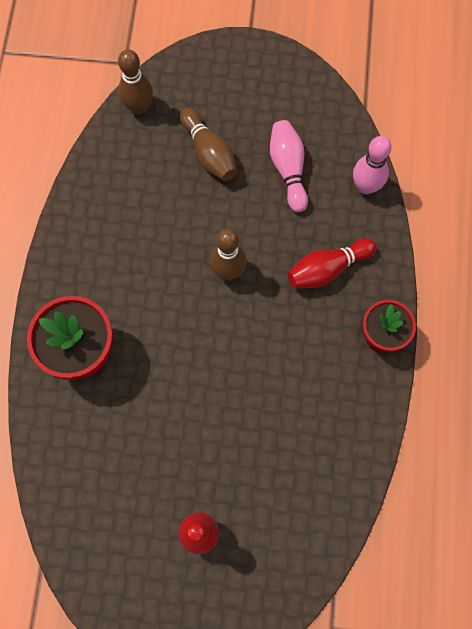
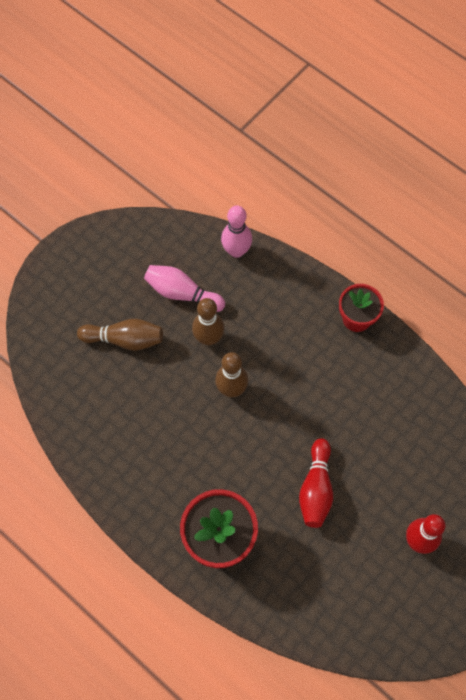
camera: 55 degrees left, 5 degrees down
(139, 107) = (44, 365): brown bowling pin -> brown bowling pin (208, 338)
(327, 269) = (280, 319): red bowling pin -> red bowling pin (316, 488)

